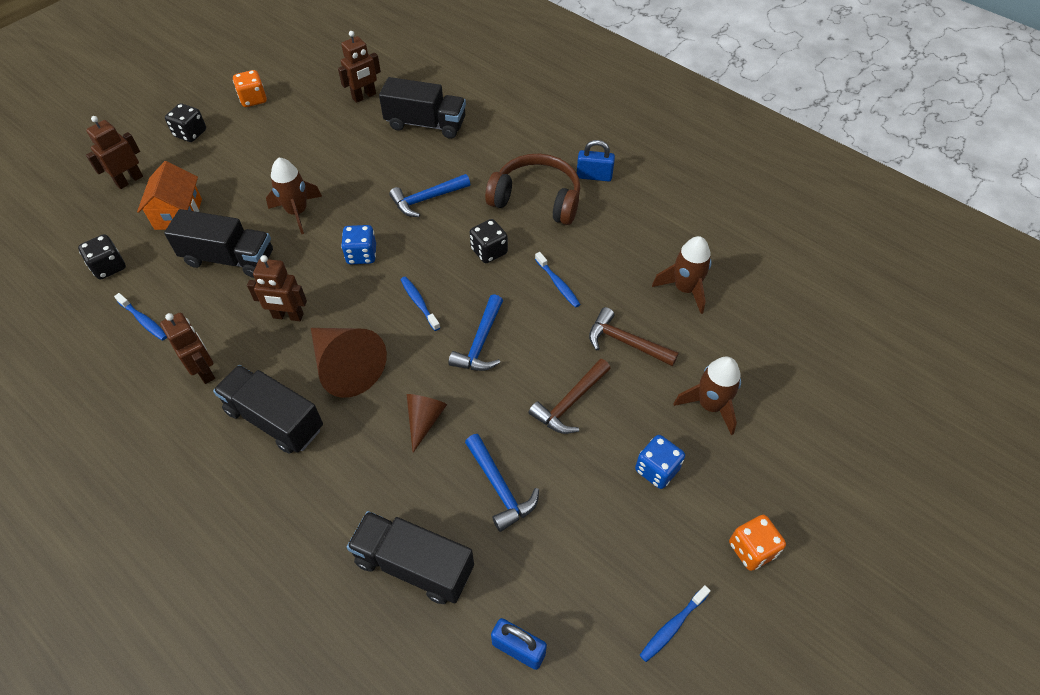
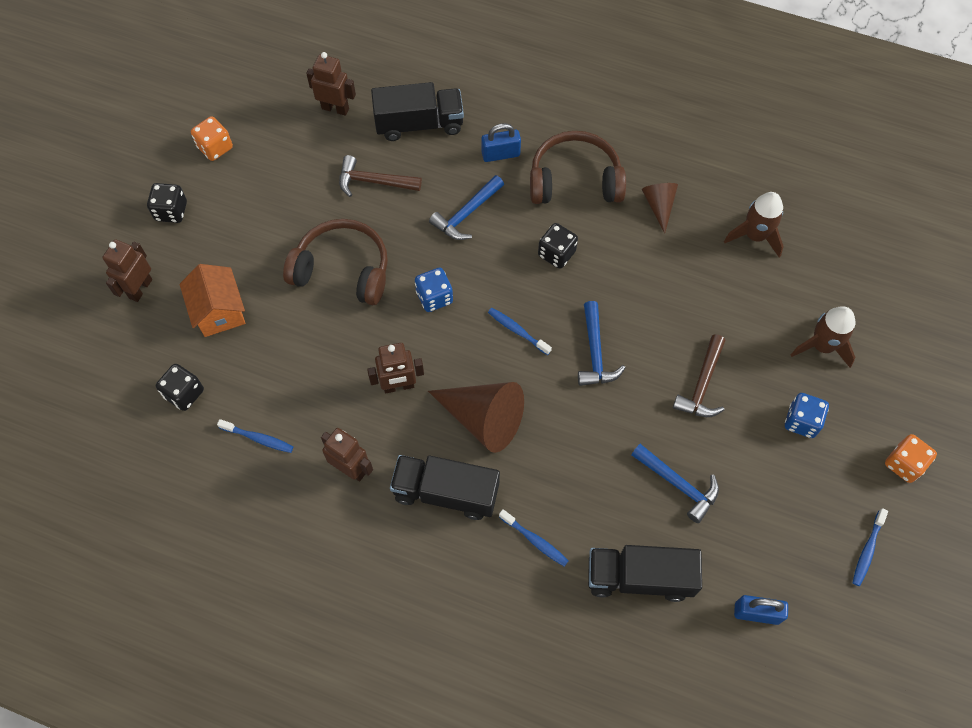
camera: 20 degrees left, 10 degrees up
(229, 259) = (303, 344): black truck -> none
(297, 212) = (343, 270): brown rocket -> brown headphones
(364, 96) = (335, 108): brown robot -> brown robot turned 105 degrees counterclockwise
(424, 420) = (582, 446): brown cone -> brown cone (659, 206)
(558, 284) = (637, 268): blue toothbrush -> blue toothbrush (535, 540)
(594, 176) = (618, 136): blue padlock -> blue padlock (500, 154)
(626, 342) = (725, 308): brown hammer -> brown hammer (374, 181)

